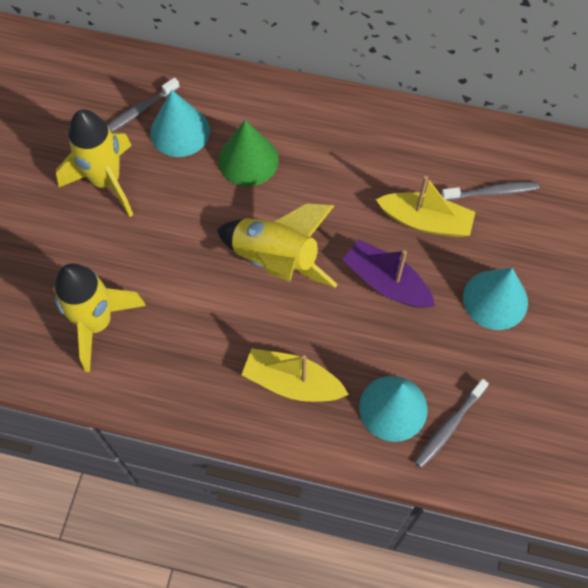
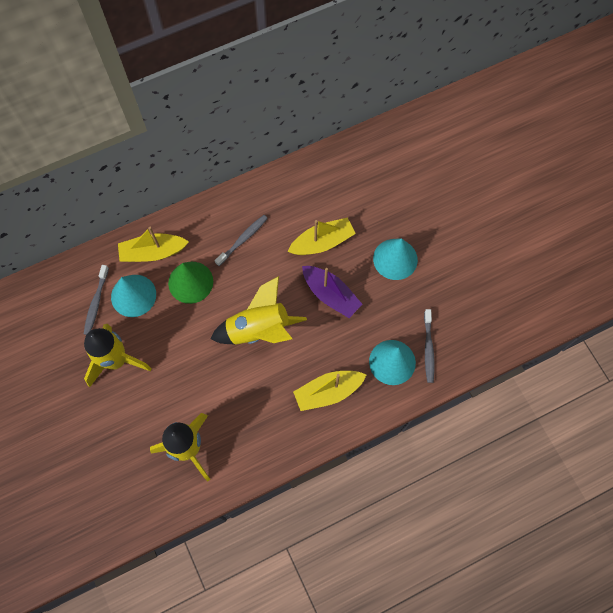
camera: 40 degrees left, 5 degrees up
(237, 104) = (153, 252): none -> yellow boat
(386, 282) = (330, 294): purple boat -> purple boat turned 135 degrees counterclockwise
(491, 192) = (343, 197): grey toothbrush -> grey toothbrush (243, 239)

